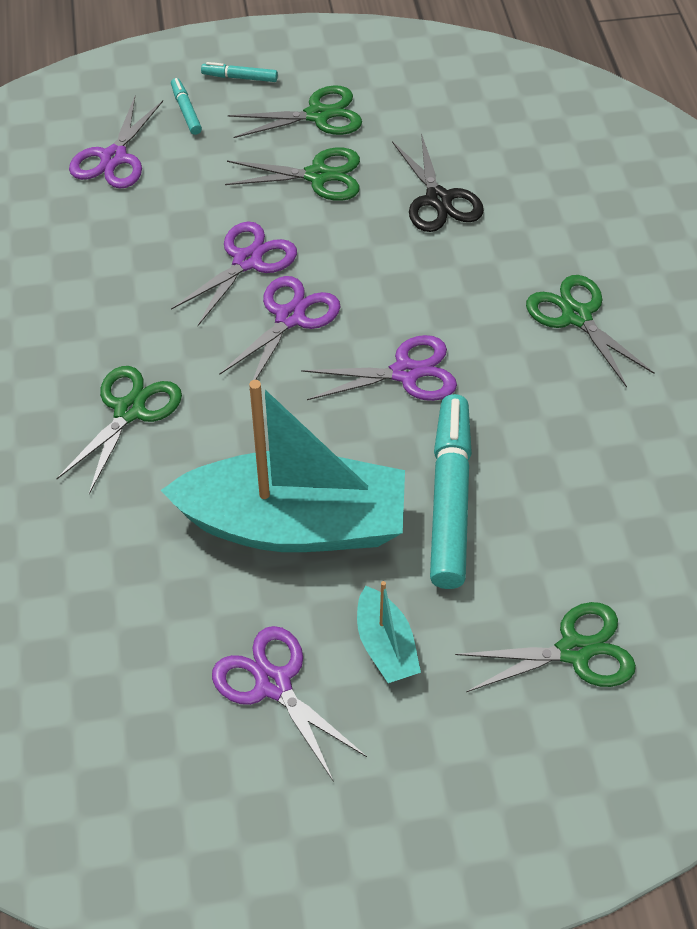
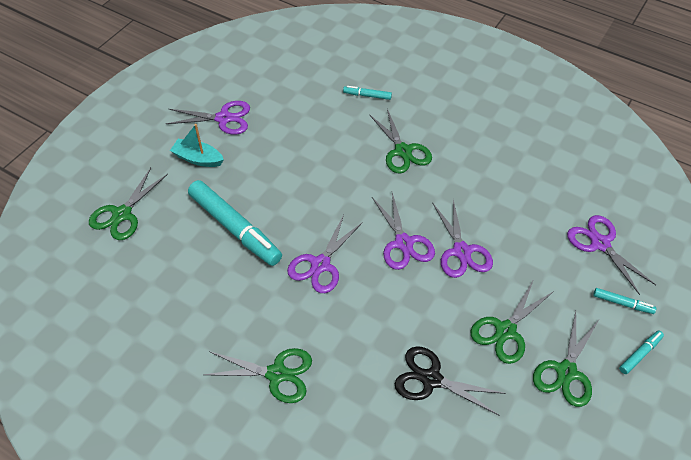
camera: 130 degrees right, 0 degrees up
(44, 527) = (367, 96): none -> turquoise marker
(295, 524) = (283, 168): turquoise boat -> none

